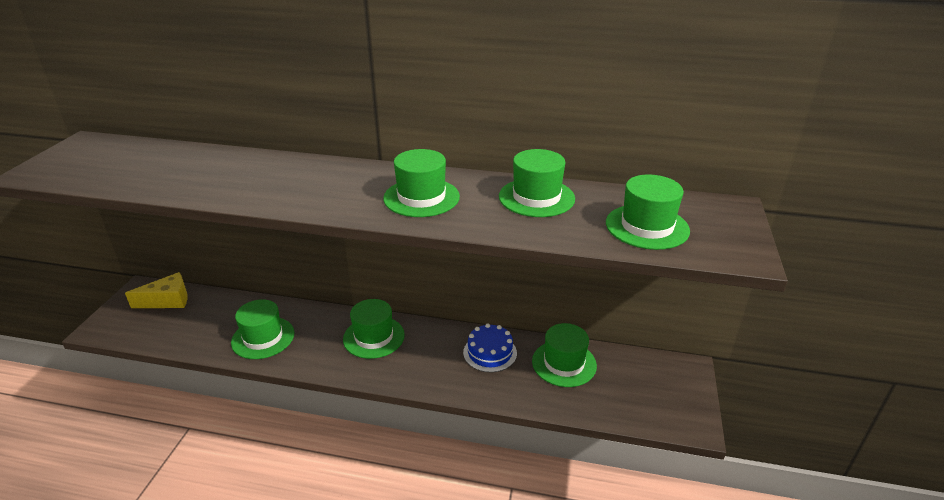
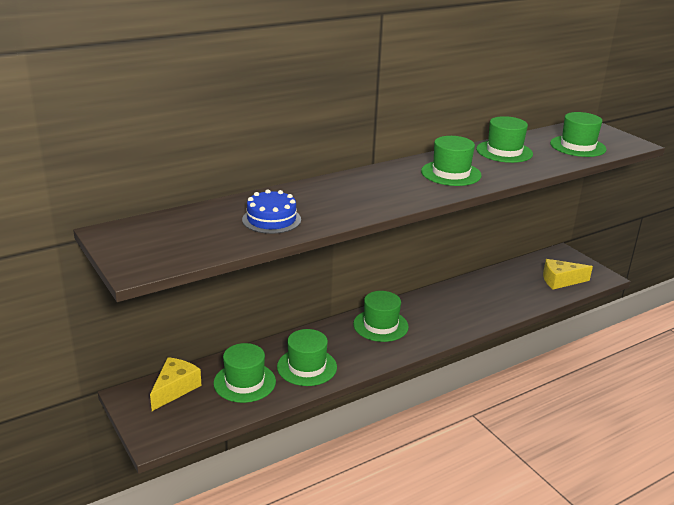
camera: 45 degrees left, 5 degrees down
(490, 352) = (461, 297): blue cake -> blue cake (271, 219)
(564, 363) = (506, 281): green hat -> green hat (244, 382)
(628, 398) = (560, 281): none -> yellow cheese

